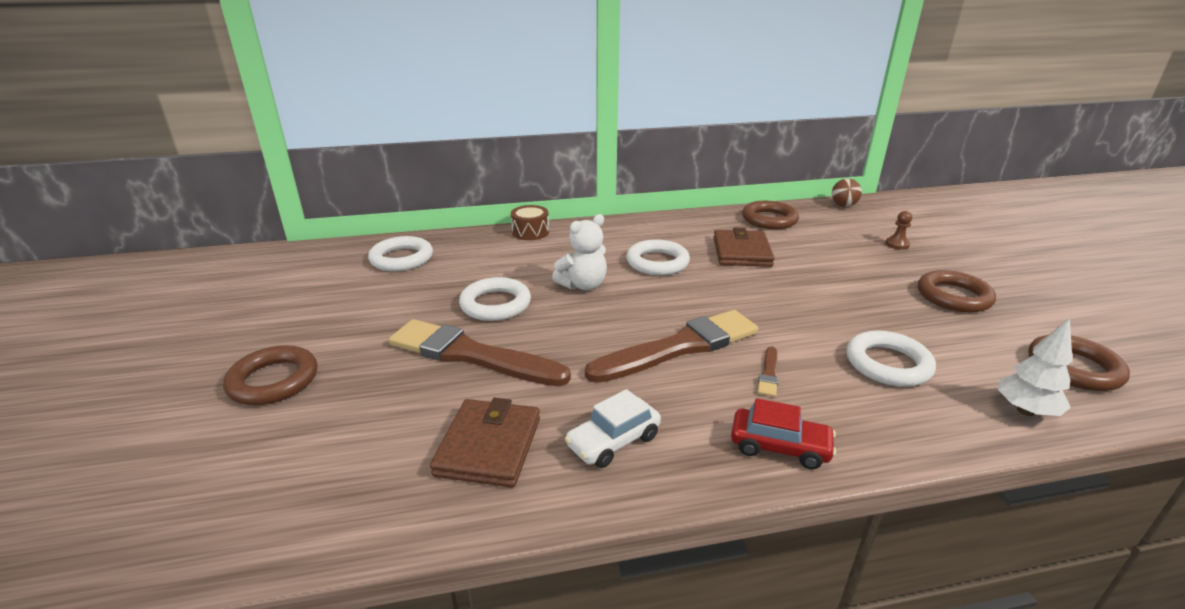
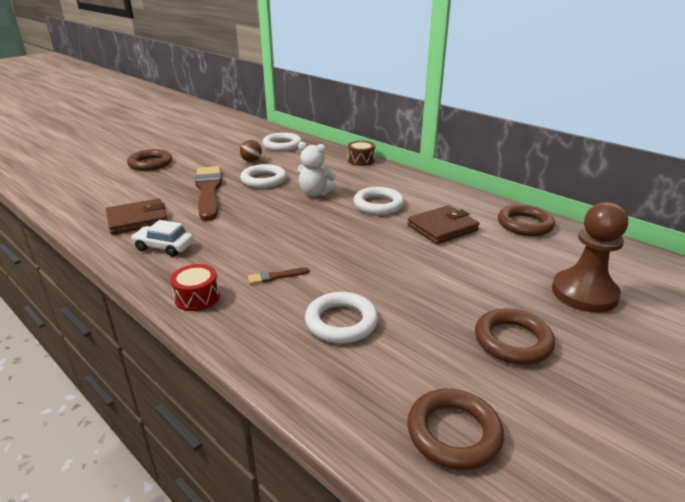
camera: 55 degrees right, 0 degrees up
(679, 347) = (276, 240): brown brush -> none
(779, 447) = (197, 297): red car -> red drum
(843, 205) = (627, 250): brown ball -> brown ball (251, 161)
(897, 244) = (584, 293): brown pawn -> brown pawn, size x2.46
(1025, 411) = (338, 403): white tree -> none

